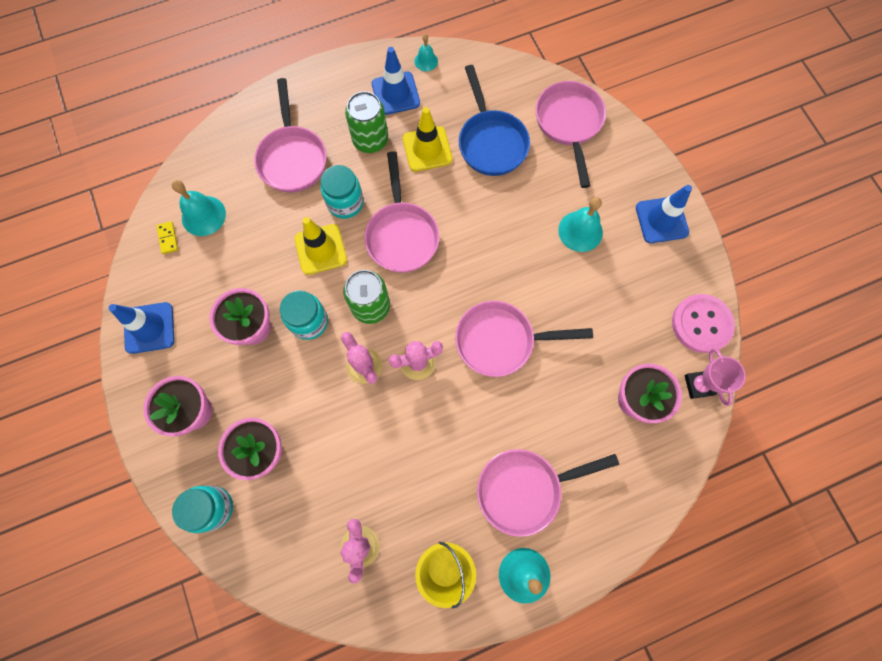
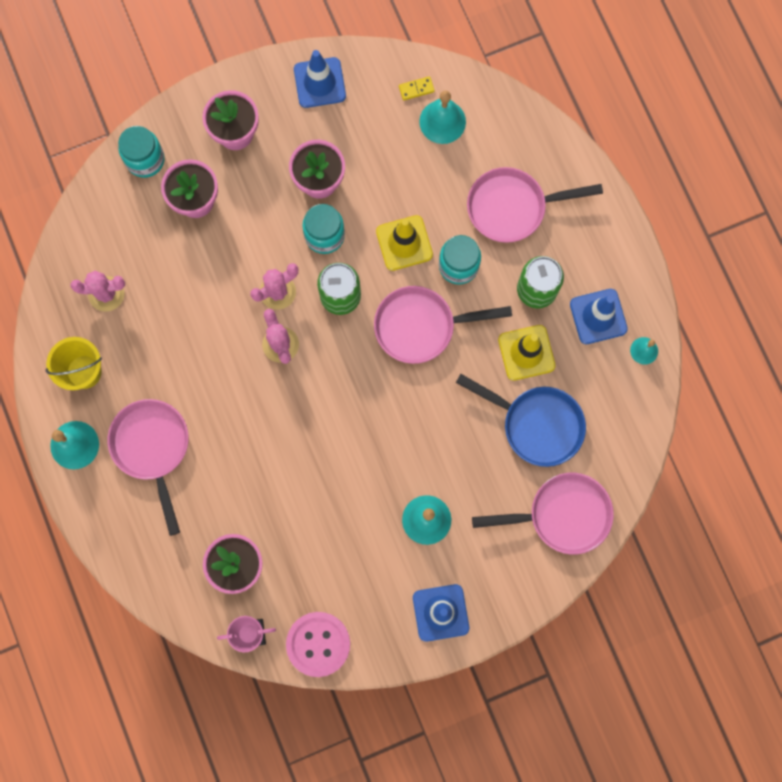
camera: 90 degrees right, 5 degrees up
(491, 142) = (536, 424): blue pan -> blue pan turned 135 degrees counterclockwise
(501, 341) = (302, 429): pink pan -> none

